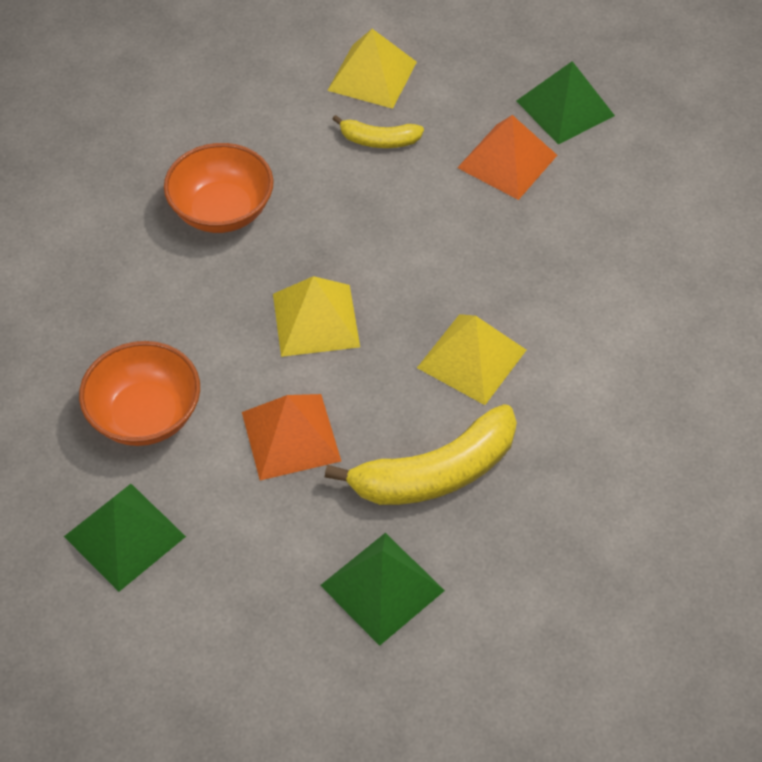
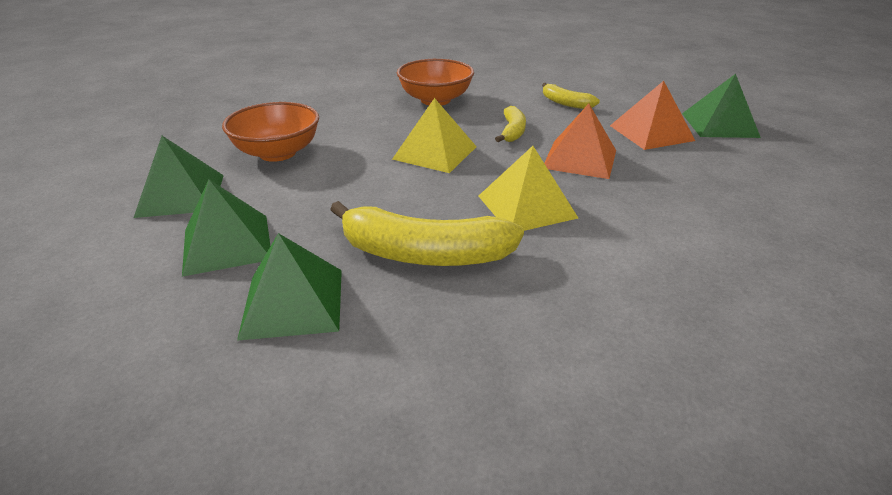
camera: 35 degrees right, 20 degrees down
(252, 565) = (227, 244): none -> green pyramid
(291, 436) = (347, 194): orange pyramid -> orange pyramid (579, 159)
(365, 235) = (512, 131): none -> yellow banana
(372, 76) = (587, 83): yellow pyramid -> none

